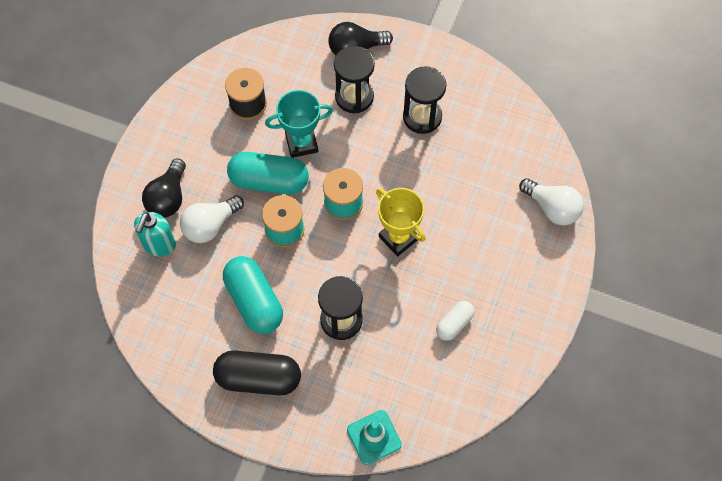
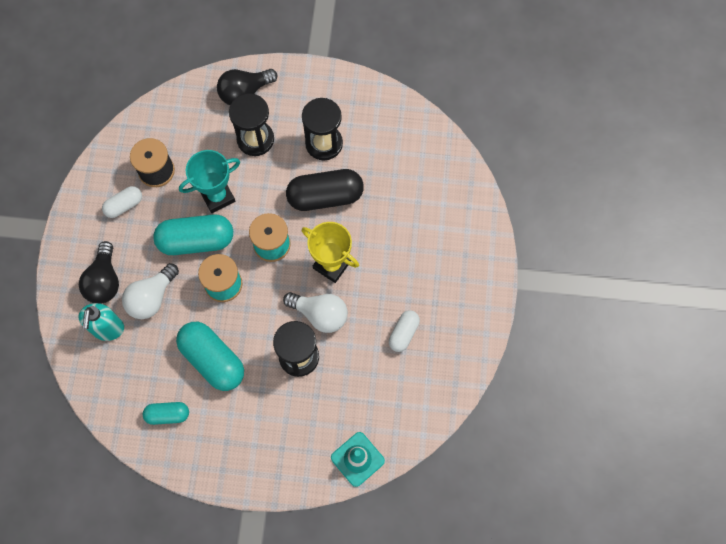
camera: 15 degrees left, 5 degrees up
(195, 343) = (168, 415): none -> turquoise capsule
(207, 129) = (124, 205): none -> white capsule
(258, 378) = (236, 432): black capsule -> black capsule (325, 196)
(552, 208) = (465, 201): white light bulb -> white light bulb (320, 314)

